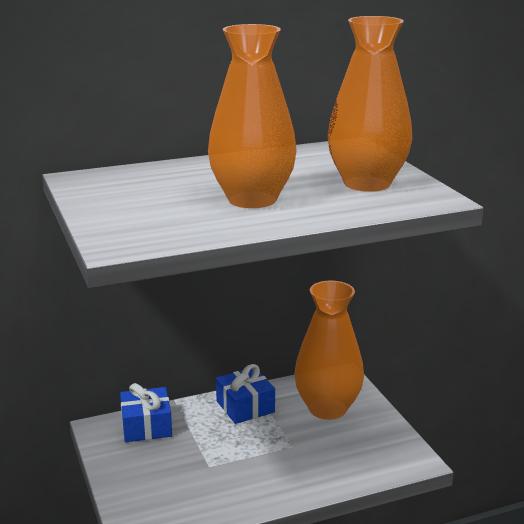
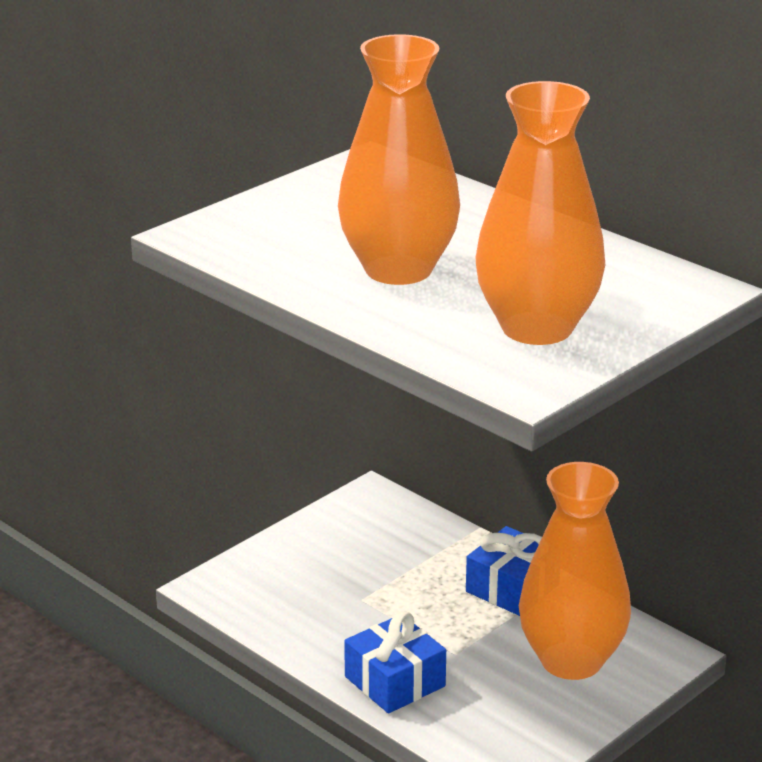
camera: 65 degrees right, 5 degrees up
(146, 426) = (403, 526): blue gift -> blue gift (394, 681)

